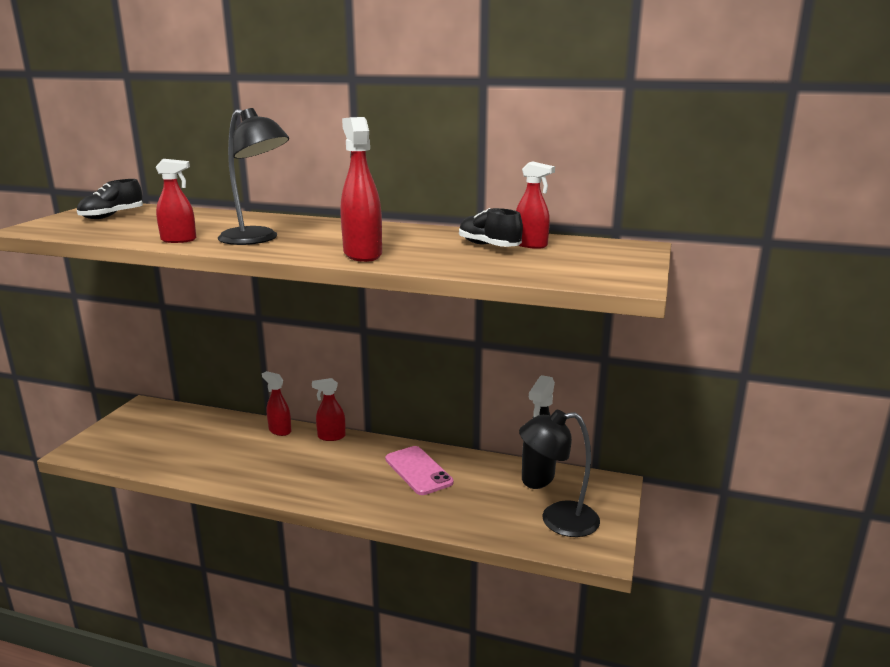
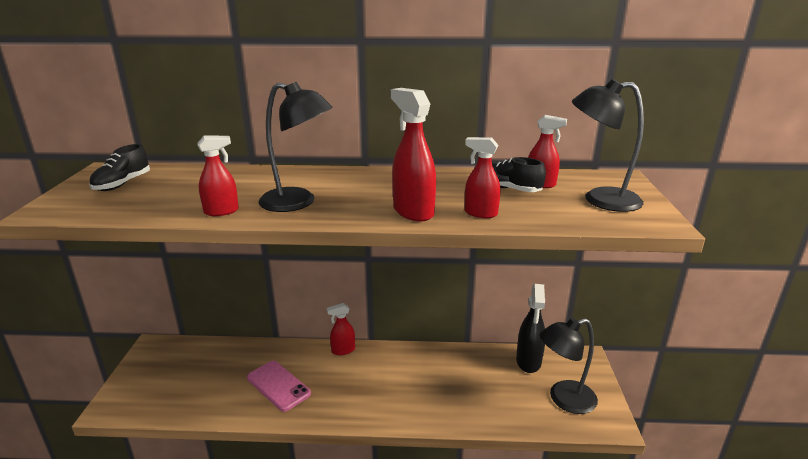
camera: 15 degrees left, 5 degrees up
(279, 431) = (294, 351): red spray bottle -> red spray bottle (480, 213)
(418, 471) = (433, 372): pink phone -> pink phone (278, 386)
(583, 261) = (600, 199): none -> black lamp

